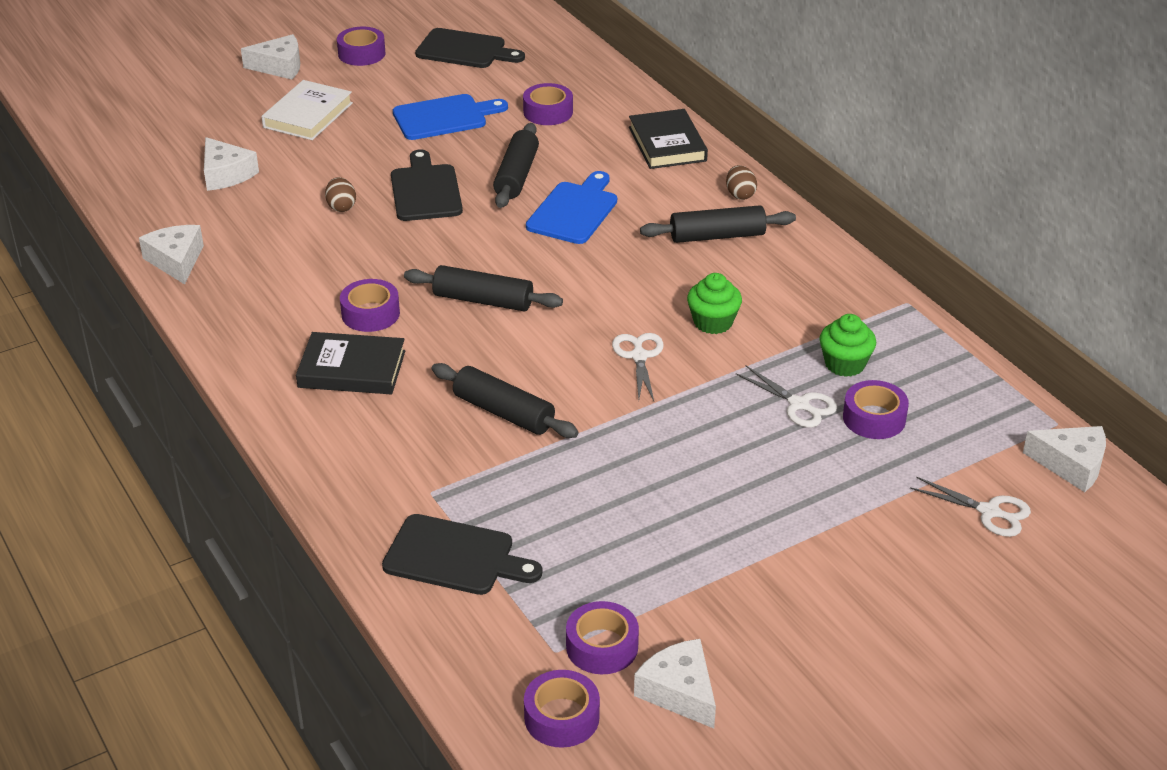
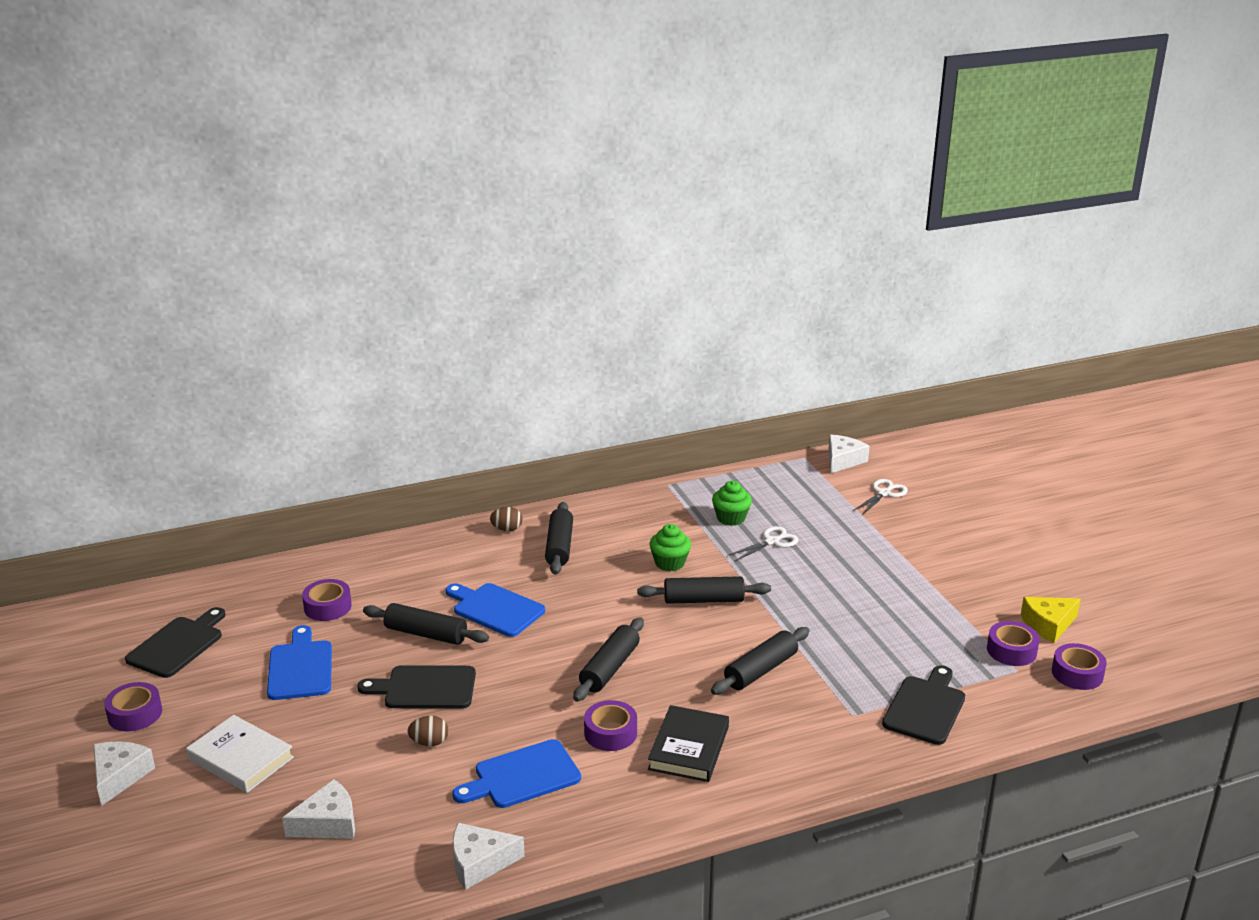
camera: 80 degrees left, 10 degrees down
(297, 267) = (522, 776): none -> blue cutting board
(639, 356) = (703, 600): white scissors -> black rolling pin
(667, 144) = (416, 552): black book -> none
(679, 692) = (1048, 625): white cheese -> yellow cheese
(874, 418) = (790, 516): purple tape -> none

